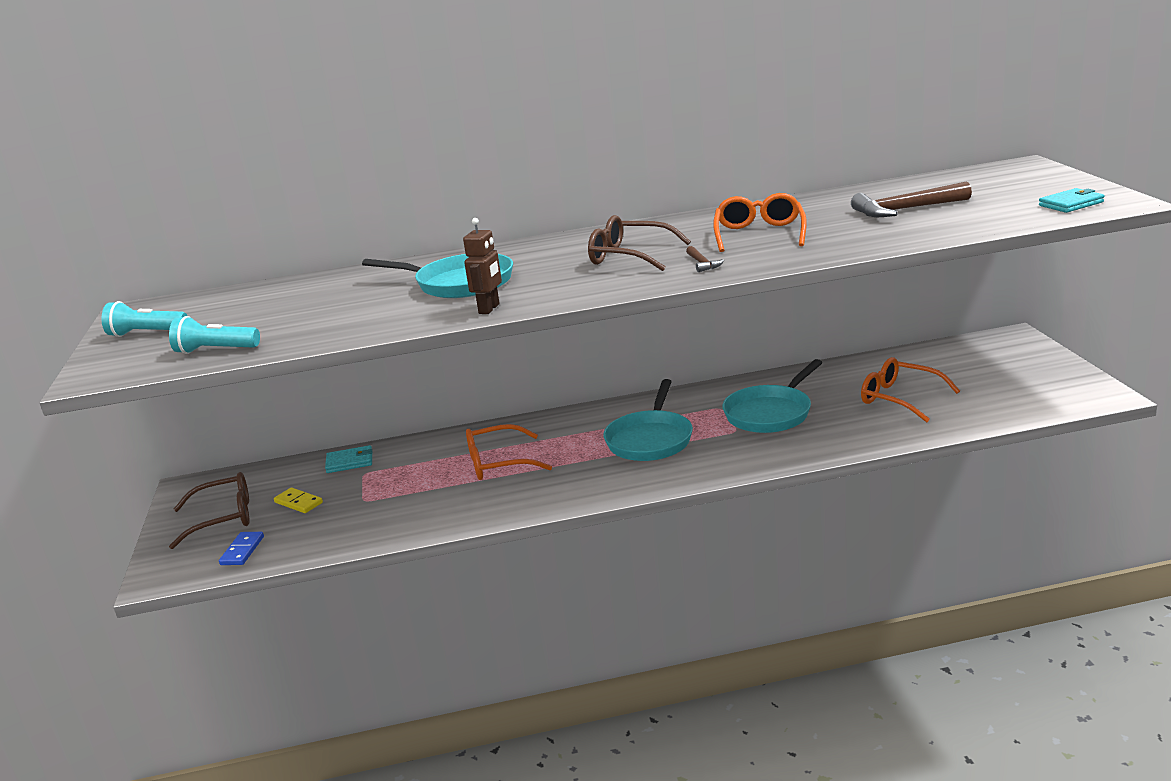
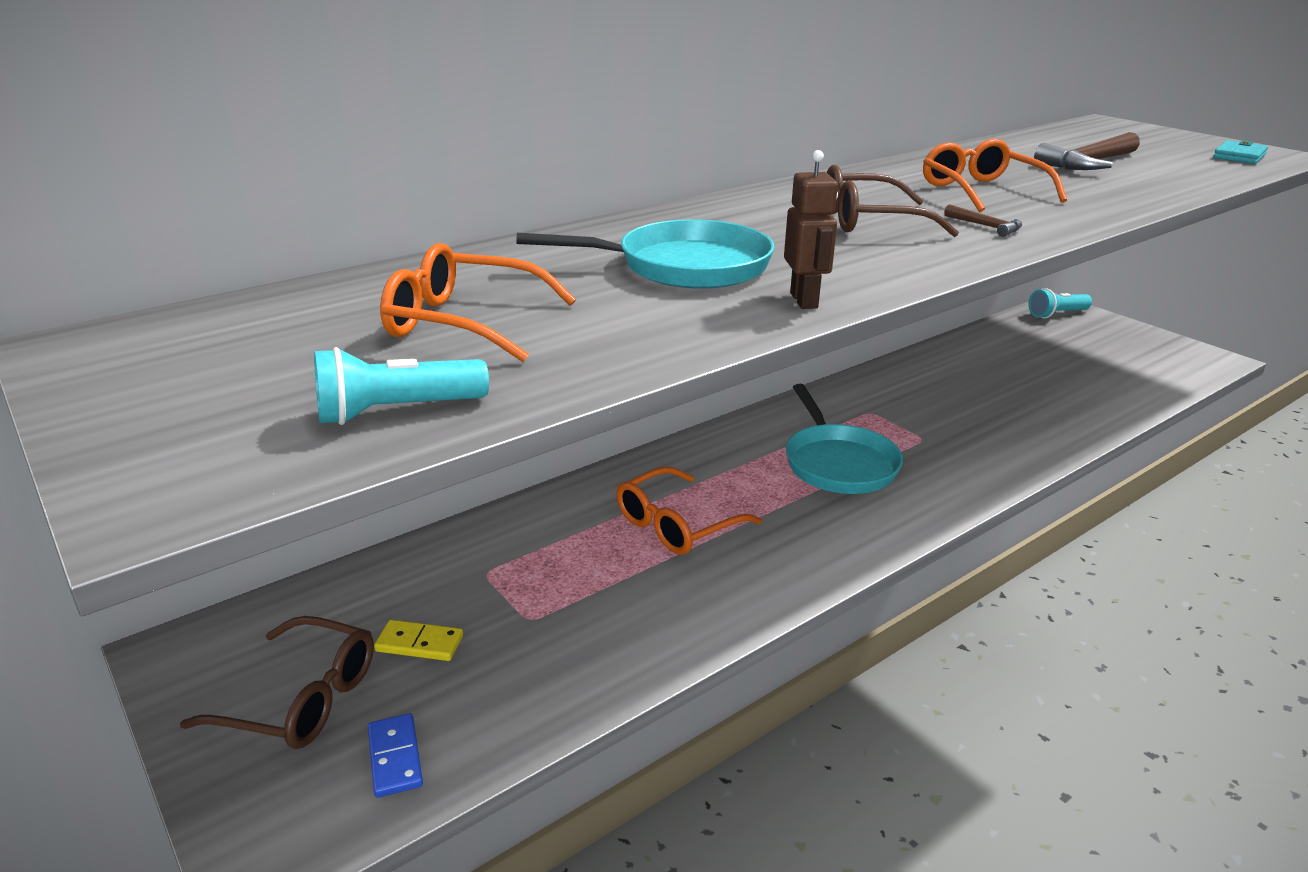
camera: 30 degrees left, 5 degrees up
(146, 333) = (177, 391): turquoise flashlight -> turquoise flashlight (1057, 314)
(224, 518) = (302, 699): brown glasses -> brown glasses turned 60 degrees clockwise
(350, 462) = (444, 558): turquoise wallet -> none
(771, 413) = (935, 412): turquoise pan -> none
(899, 398) = (1042, 381): orange glasses -> orange glasses (462, 322)

